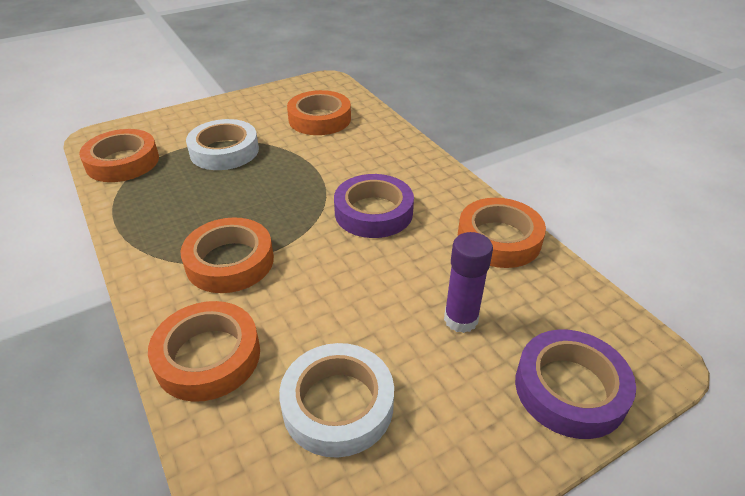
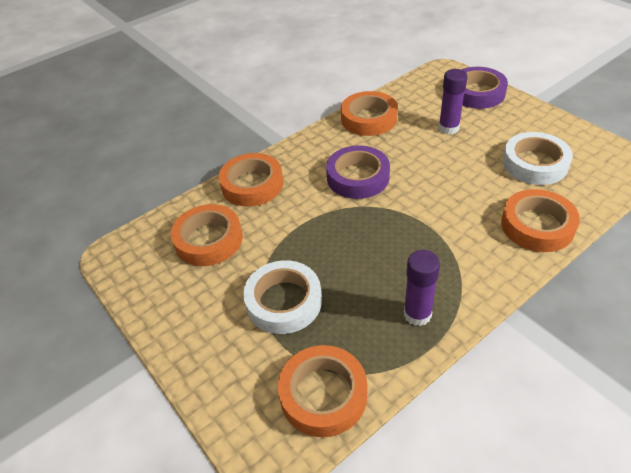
camera: 95 degrees left, 5 degrees up
(154, 221) = (417, 314): none -> purple glue stick
(230, 261) = (446, 243): orange tape -> orange tape (252, 184)

